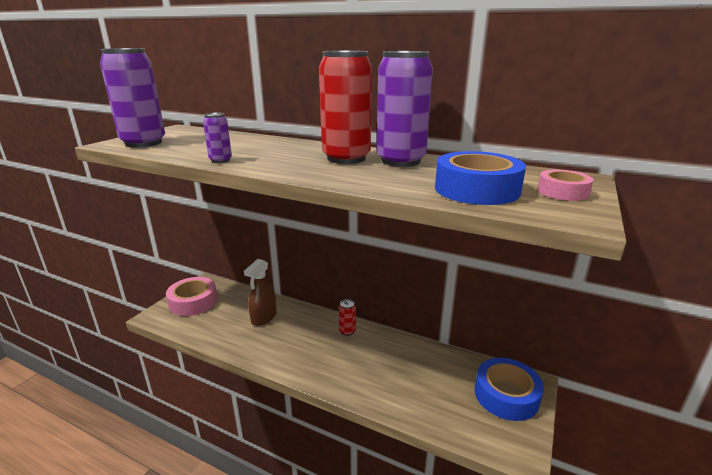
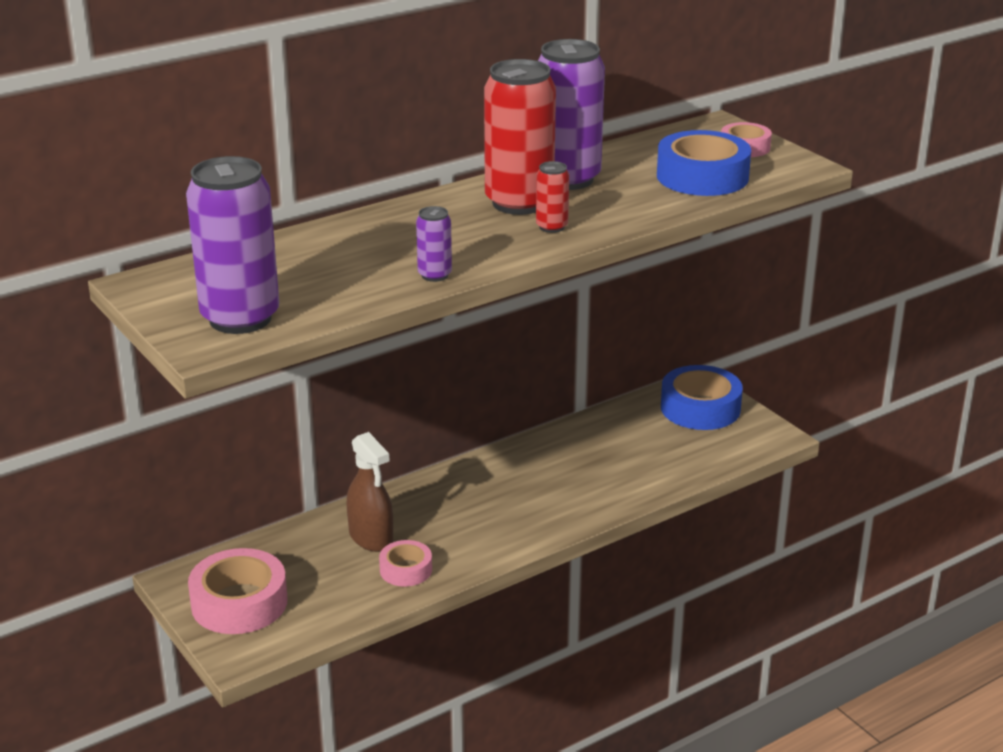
camera: 60 degrees left, 5 degrees up
(242, 338) = (406, 570): none -> pink tape
(347, 331) = (484, 473): red can -> red can (551, 227)

